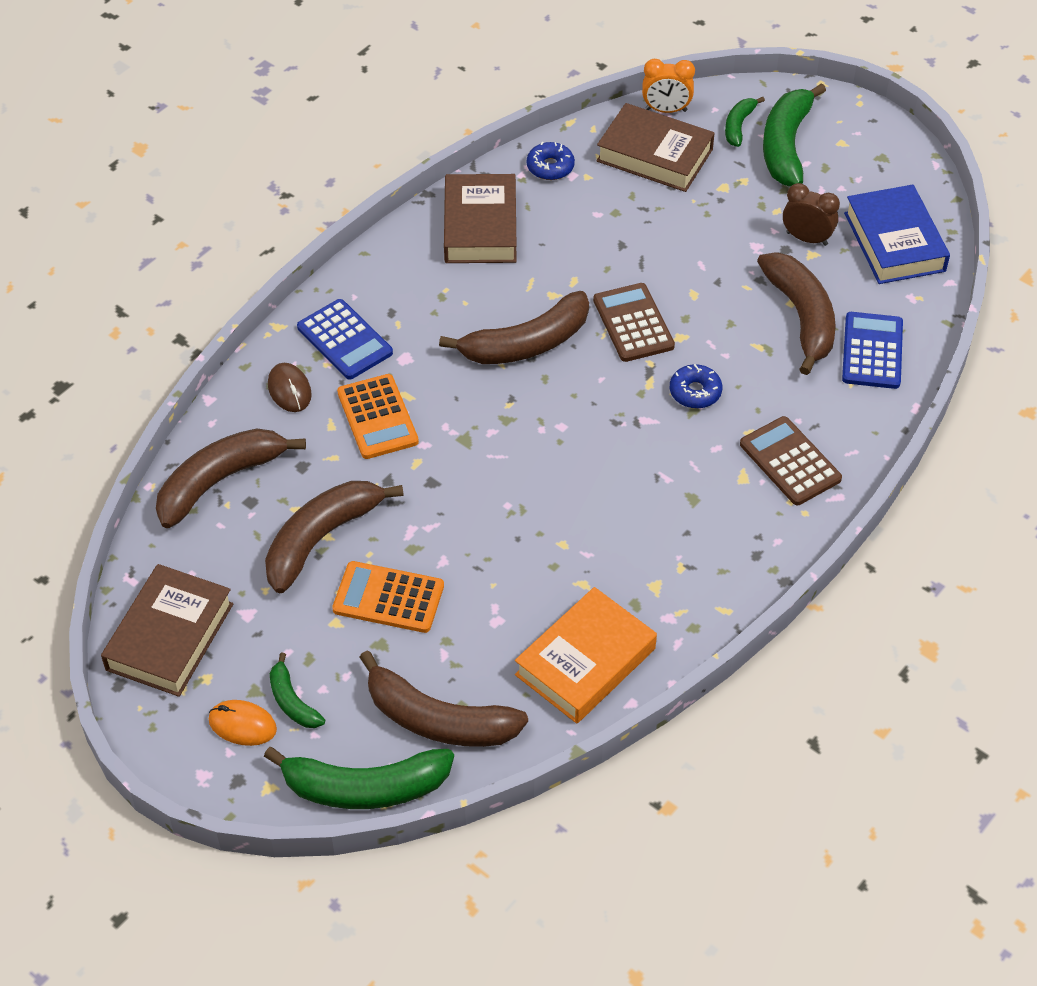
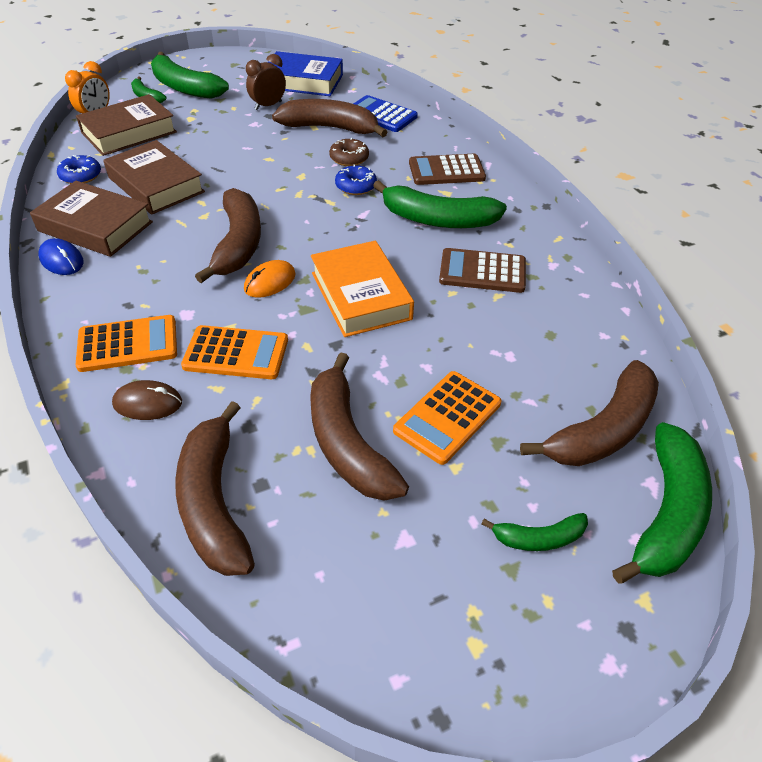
camera: 65 degrees left, 5 degrees down
(170, 637) = (397, 630): brown book -> brown book (156, 185)
(242, 725) = (552, 597): orange mouse -> orange mouse (270, 282)
(345, 340) = (128, 344): blue calculator -> orange calculator
(418, 233) = (62, 260): none -> blue mouse
(585, 662) = (576, 320): orange book -> orange book (360, 296)
(633, 323) = (269, 190): brown calculator -> brown calculator (482, 271)
(682, 488) = (437, 219): none -> green banana
(748, 362) = (349, 158): none -> brown donut

